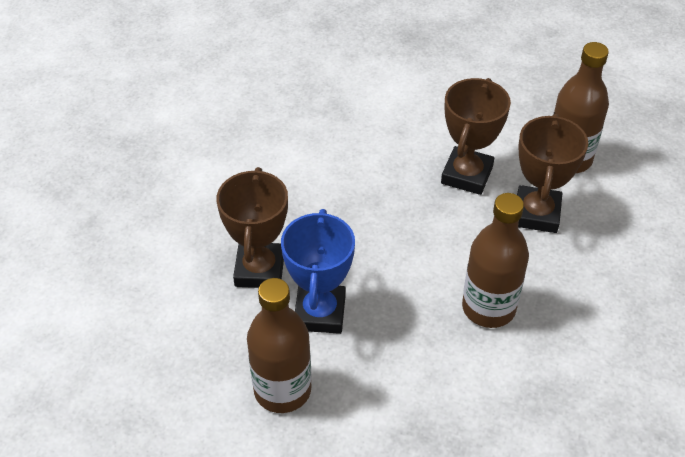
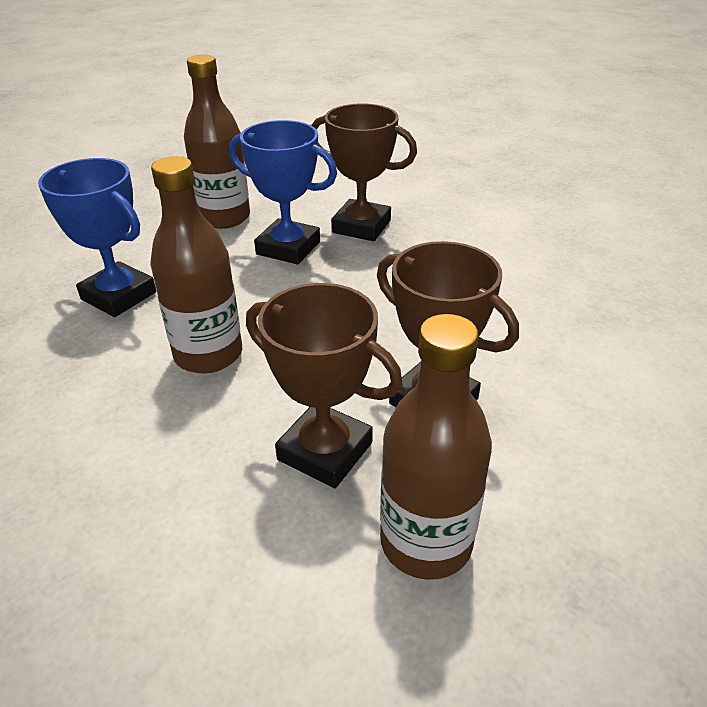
camera: 110 degrees right, 10 degrees down
(451, 410) = (119, 296): none -> blue trophy

